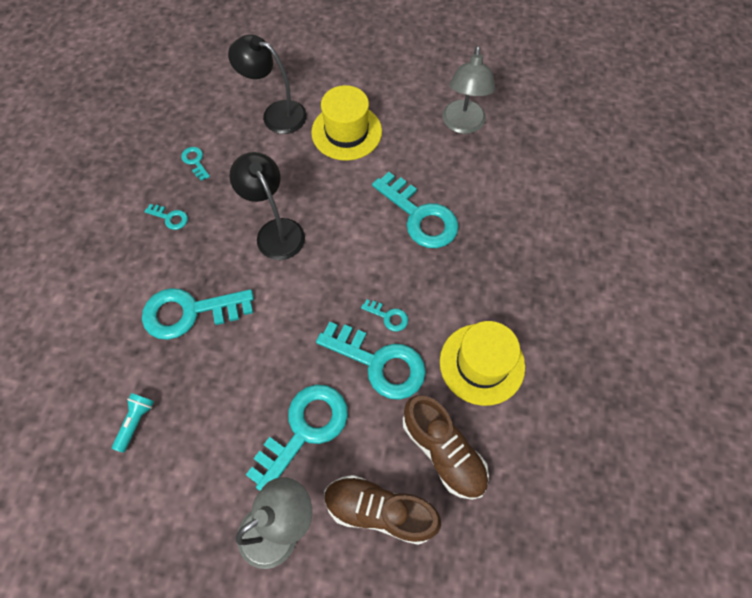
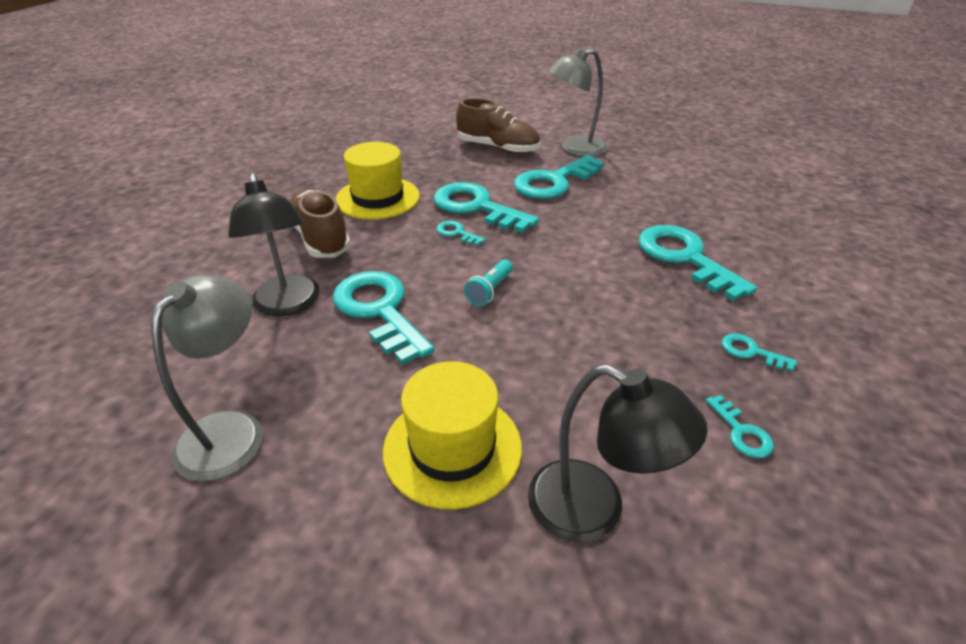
camera: 170 degrees left, 25 degrees down
(136, 422) = (712, 198): turquoise flashlight -> turquoise flashlight (490, 291)
(189, 312) = (685, 258): turquoise key -> turquoise key turned 120 degrees counterclockwise
(276, 231) = (586, 318): black lamp -> black lamp (288, 305)
(443, 451) = (438, 164): brown shoe -> brown shoe (320, 238)

